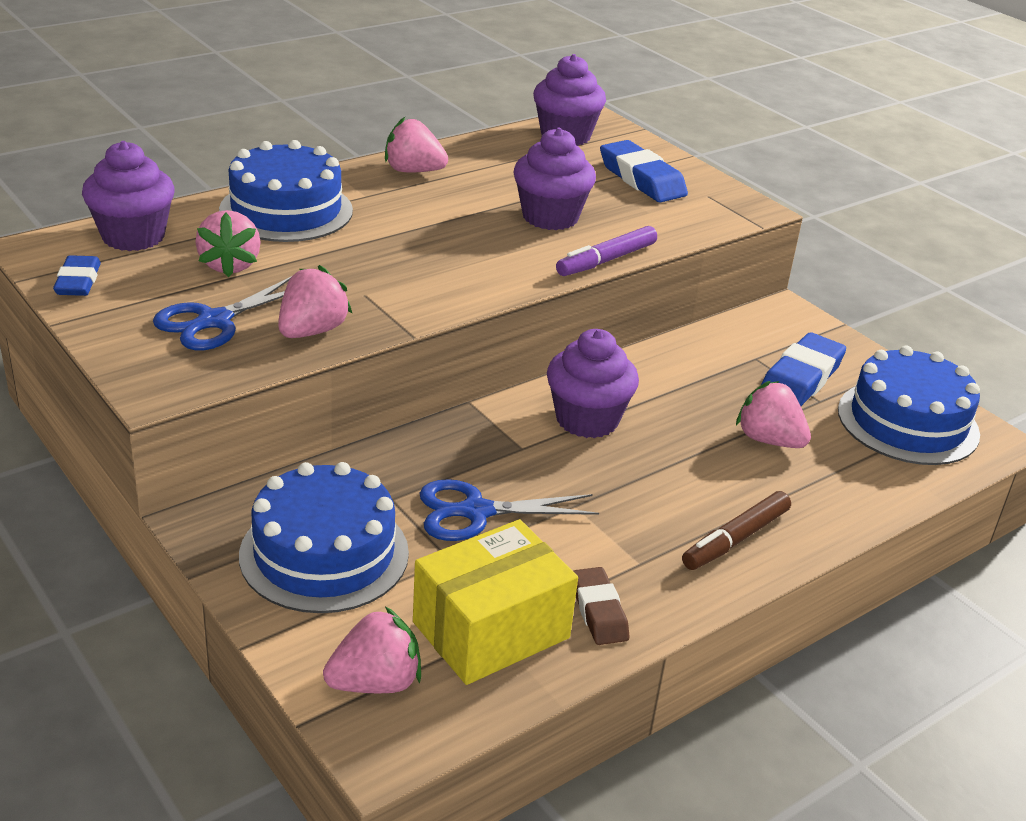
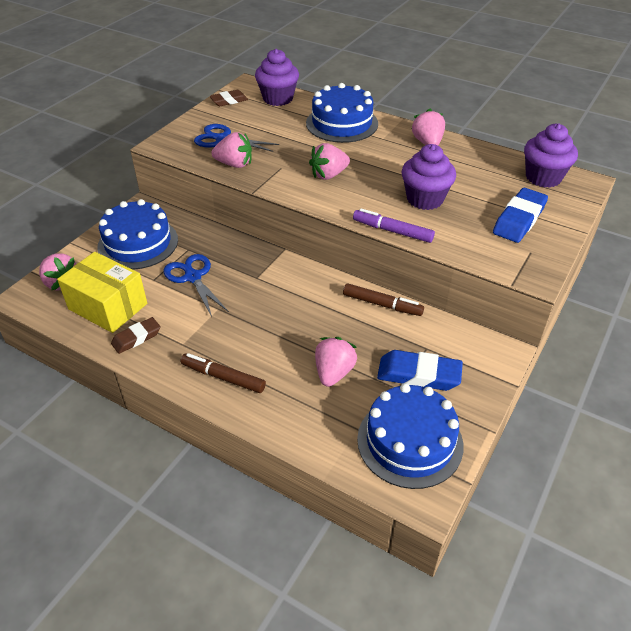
camera: 70 degrees right, 10 degrees up
(78, 282) = (229, 101): blue eraser -> brown eraser
(230, 265) = (275, 127): pink strawberry -> pink strawberry (329, 175)
(587, 420) = (299, 293): purple cupcake -> none
(655, 361) = (382, 305): none -> brown marker

